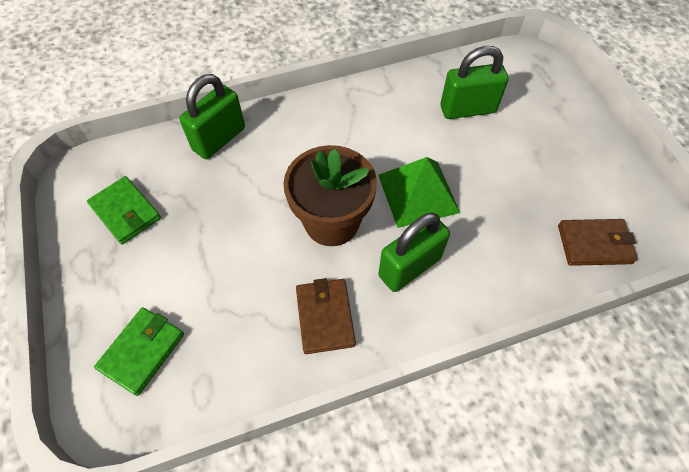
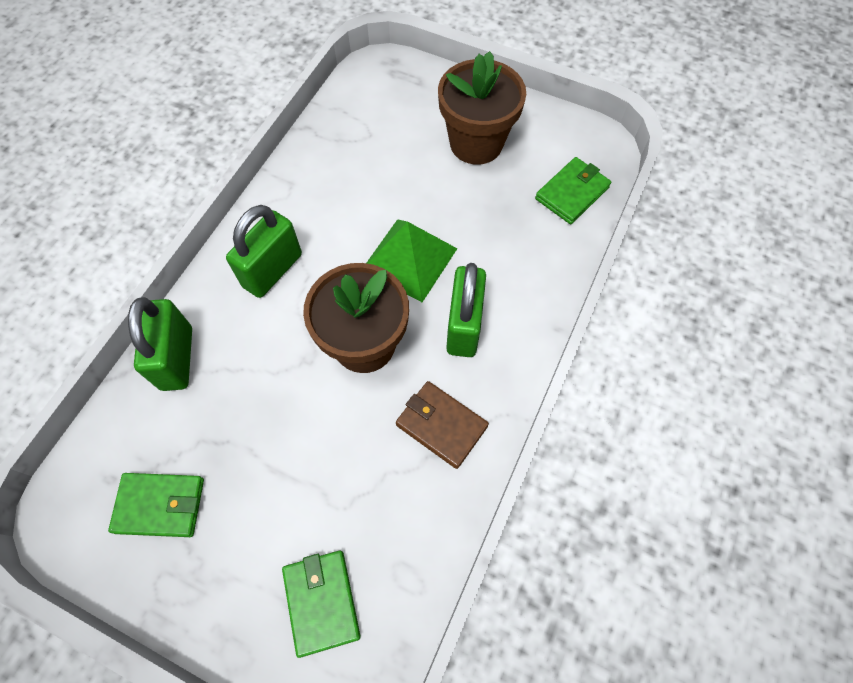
camera: 45 degrees left, 5 degrees up
(467, 109) = (376, 153): green padlock -> green padlock (272, 270)
(550, 154) = (476, 143): none -> brown flower pot
(594, 244) = (572, 193): brown wallet -> green wallet

